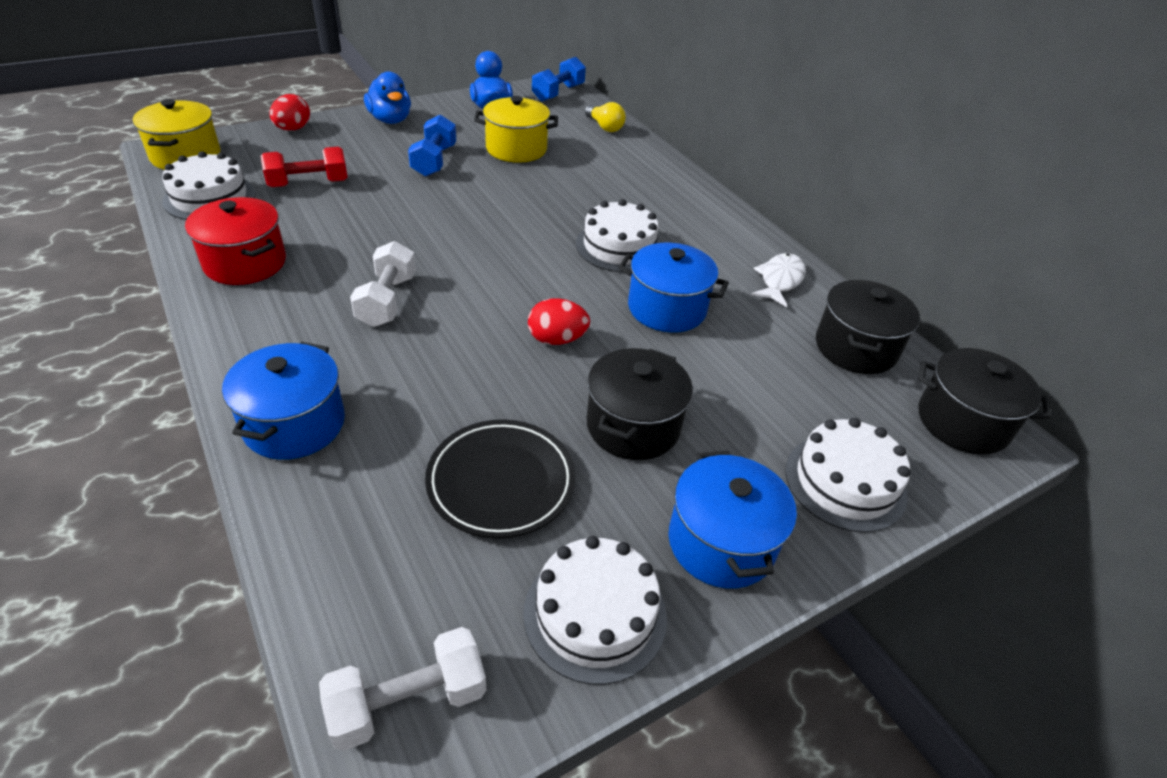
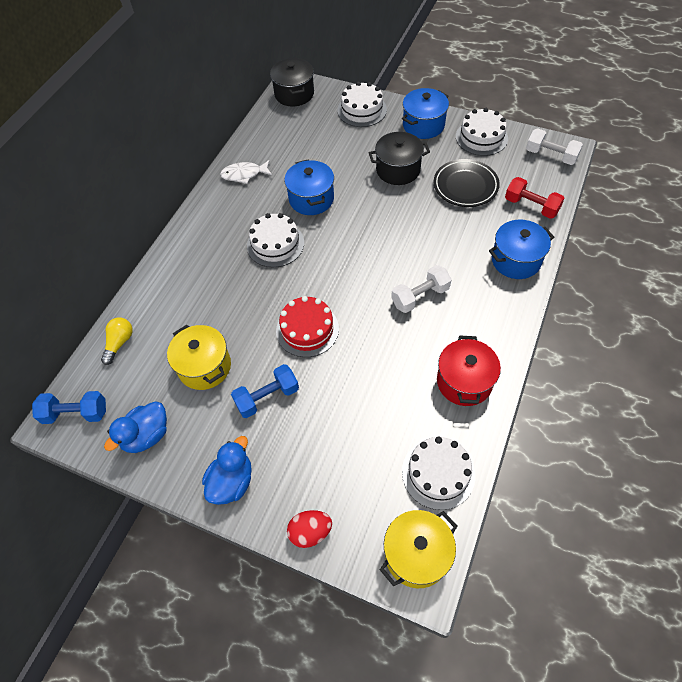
camera: 120 degrees left, 15 degrees up
(308, 183) = (366, 437): red dumbbell -> red dumbbell (531, 206)
(470, 210) = (307, 329): none -> red cake
(557, 339) = (375, 220): red egg -> none
(855, 348) = (275, 133): black pot -> none

